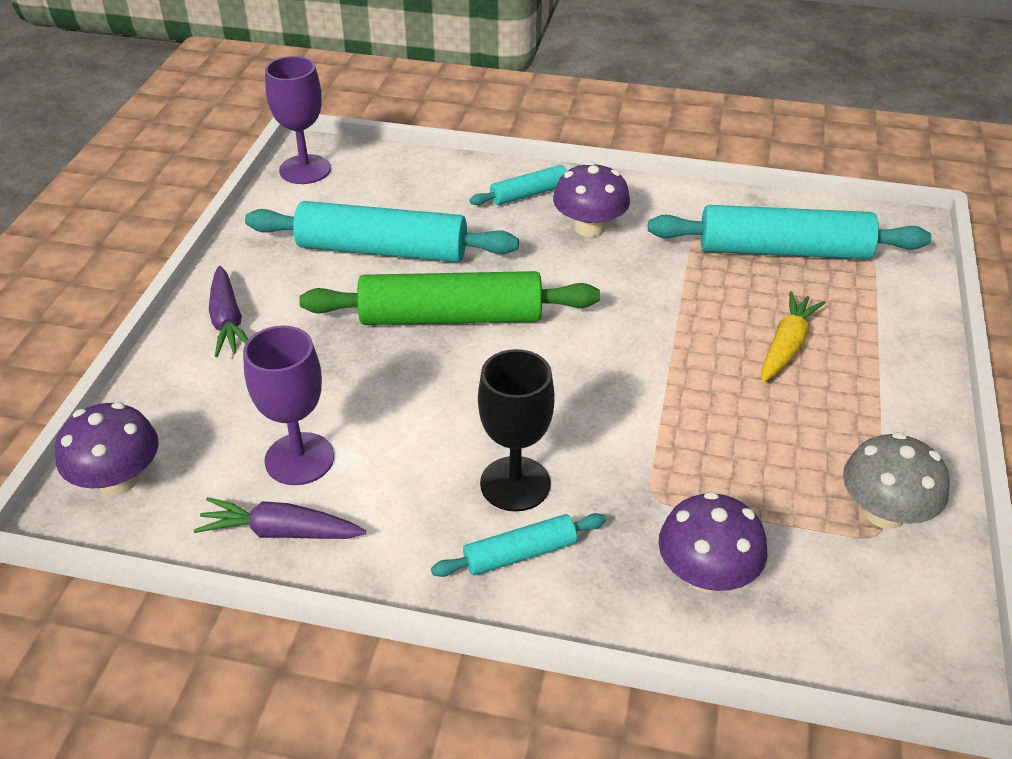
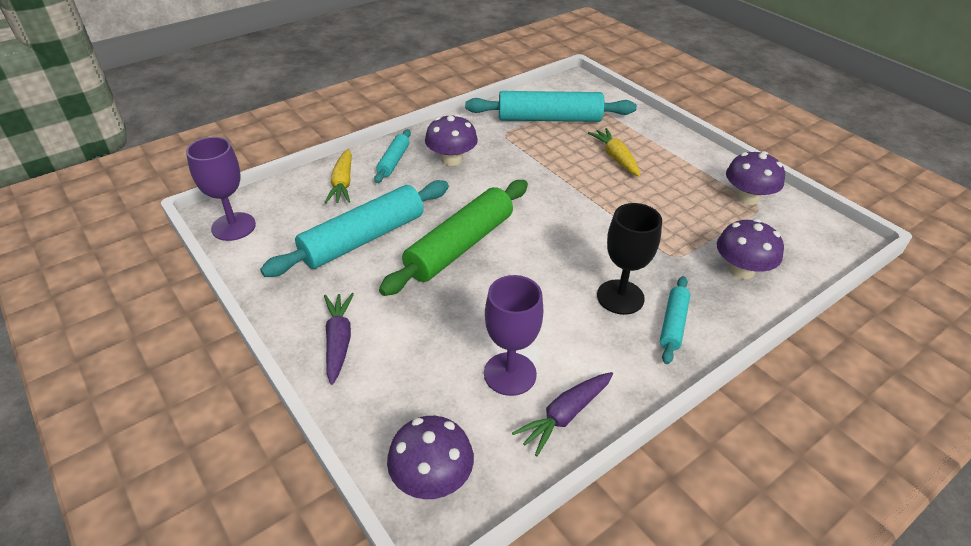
camera: 50 degrees left, 0 degrees up
(228, 321) = (338, 341): purple carrot -> purple carrot turned 120 degrees counterclockwise
(448, 187) = (343, 184): none -> yellow carrot
(783, 251) = (549, 119): turquoise rolling pin -> turquoise rolling pin turned 45 degrees clockwise
(884, 512) = (747, 197): grey mushroom -> purple mushroom

